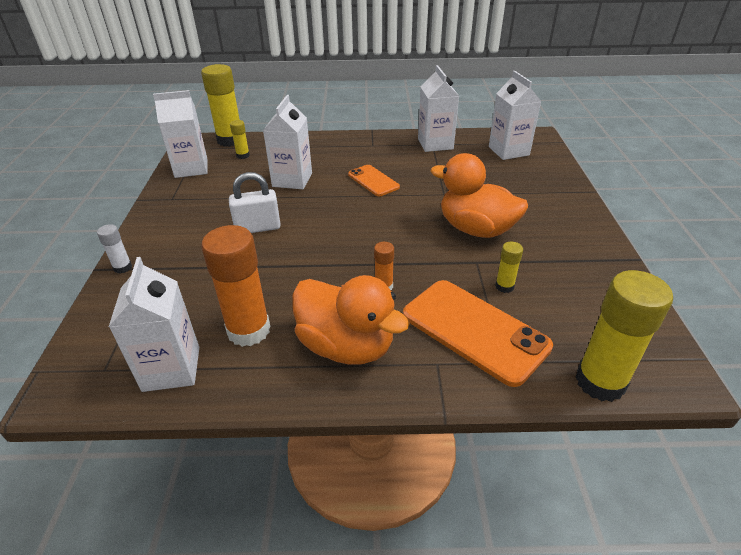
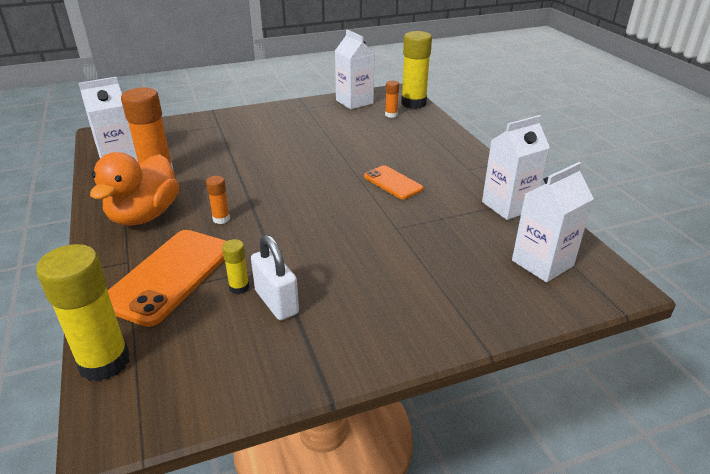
camera: 70 degrees right, 5 degrees down
(122, 267) = (215, 116): white glue stick -> none
(243, 156) = (391, 115): yellow glue stick -> orange glue stick
(258, 228) = (282, 148): white padlock -> white padlock (276, 302)
(292, 180) = (366, 144): white carton -> none
(373, 181) = (392, 183): orange phone -> orange phone turned 75 degrees counterclockwise
(476, 229) = (335, 258): orange duck -> none

